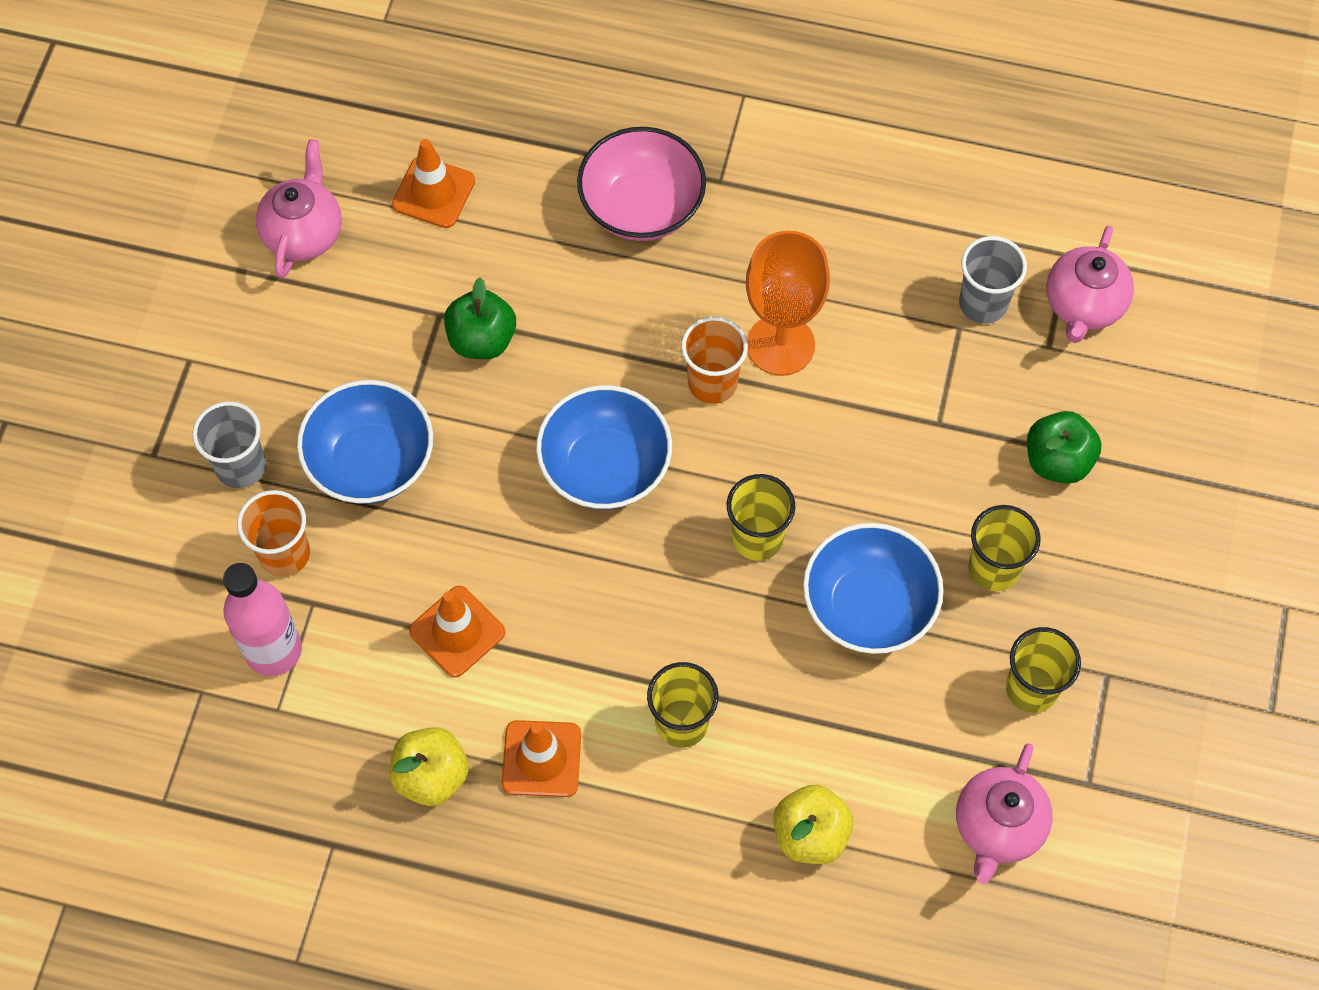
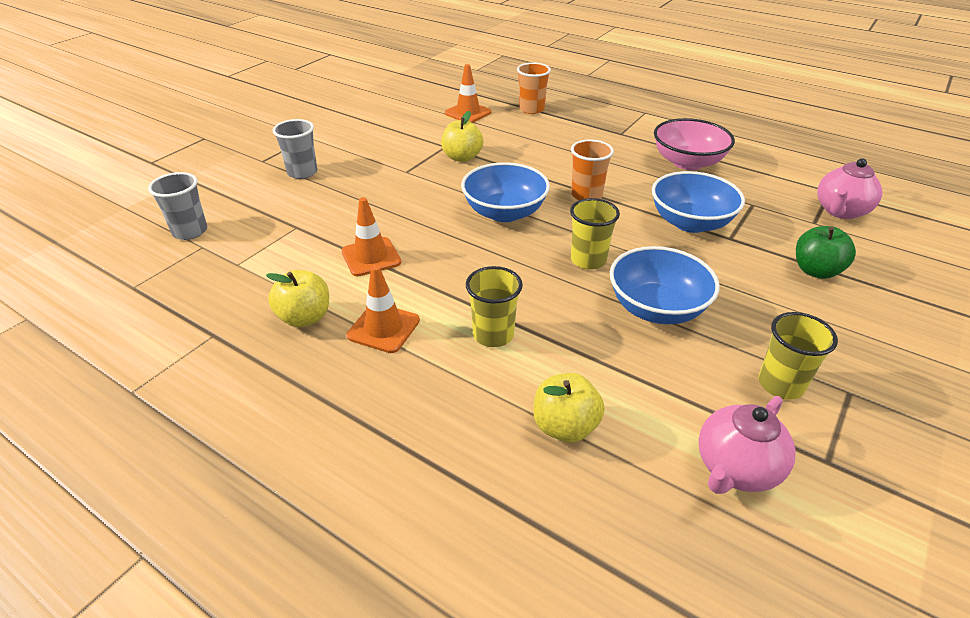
camera: 20 degrees right, 25 degrees down
(273, 650) = (258, 240): pink bottle -> none
(284, 554) = (297, 206): orange cup -> orange cup (531, 109)
(304, 233) = (396, 113): pink teapot -> none
(371, 462) = (372, 184): blue bowl -> blue bowl (690, 222)
(482, 340) = (462, 157): green apple -> yellow apple
(642, 206) = (574, 134): pink bowl -> pink bowl (687, 162)
(780, 345) = (634, 190): orange goblet -> none
(983, 303) = (771, 198): grey cup -> grey cup (190, 231)
(993, 568) = (758, 311): yellow cup -> none

